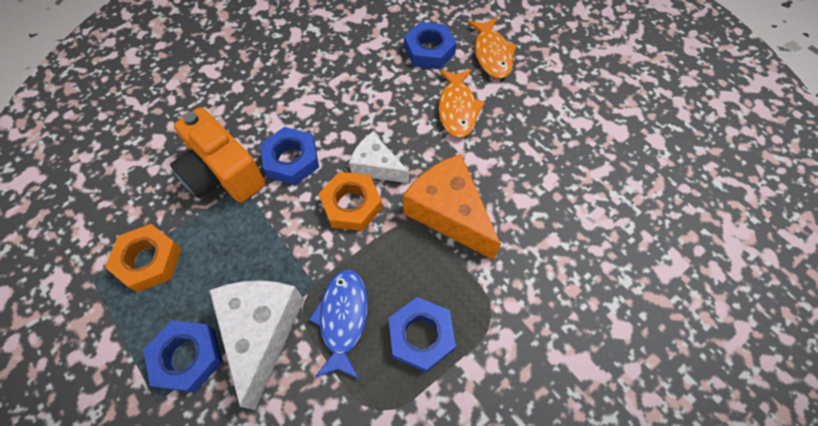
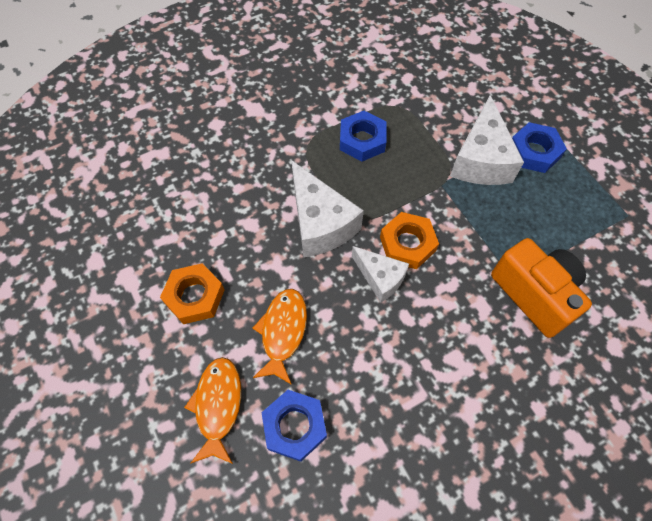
camera: 170 degrees left, 0 degrees up
(149, 261) = (584, 223): orange nut -> orange nut (194, 296)
(291, 160) = (466, 299): blue nut -> none
(343, 319) = (419, 159): blue fish -> none
(449, 213) = (320, 223): orange cheese -> white cheese

